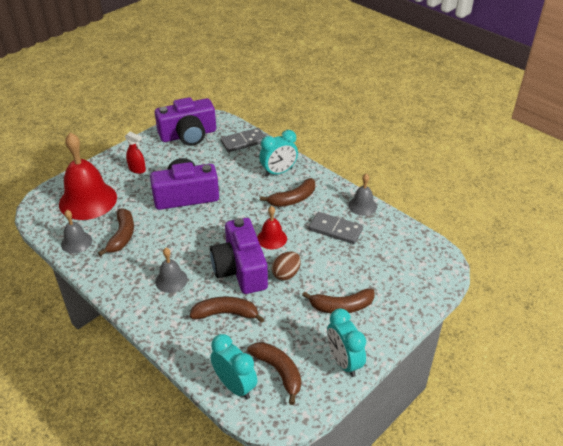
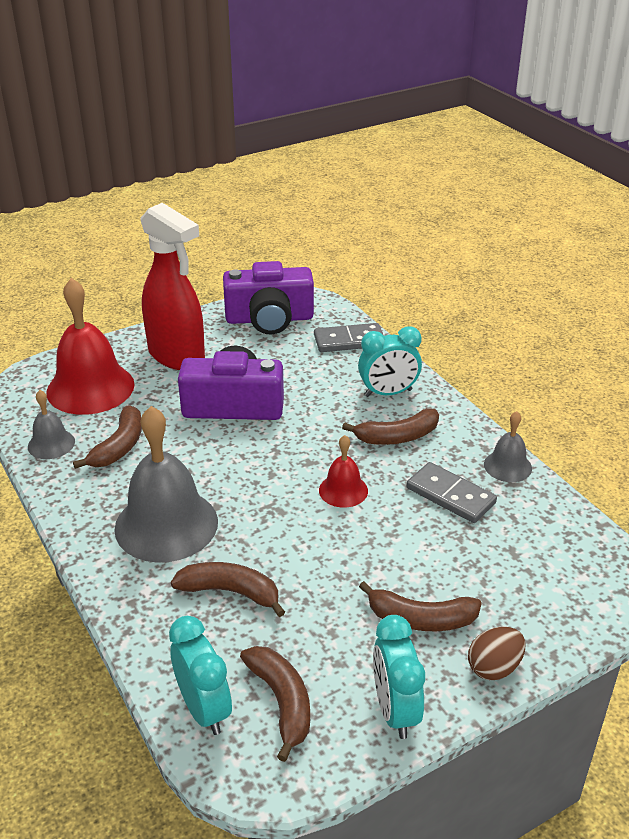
camera: 15 degrees right, 5 degrees down
(137, 169) = (177, 356): red spray bottle -> red spray bottle, size x2.37
(171, 280) = (166, 524): grey bell -> grey bell, size x2.01
(240, 269) = (278, 528): purple camera -> none
(286, 274) = (347, 549): brown egg -> brown egg (494, 667)

